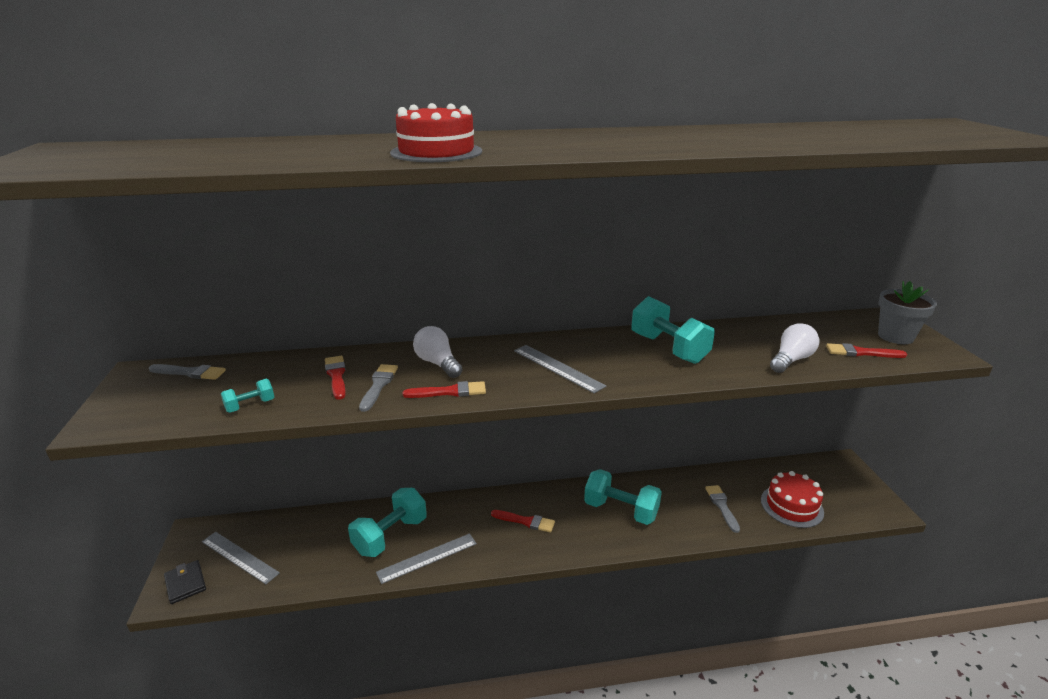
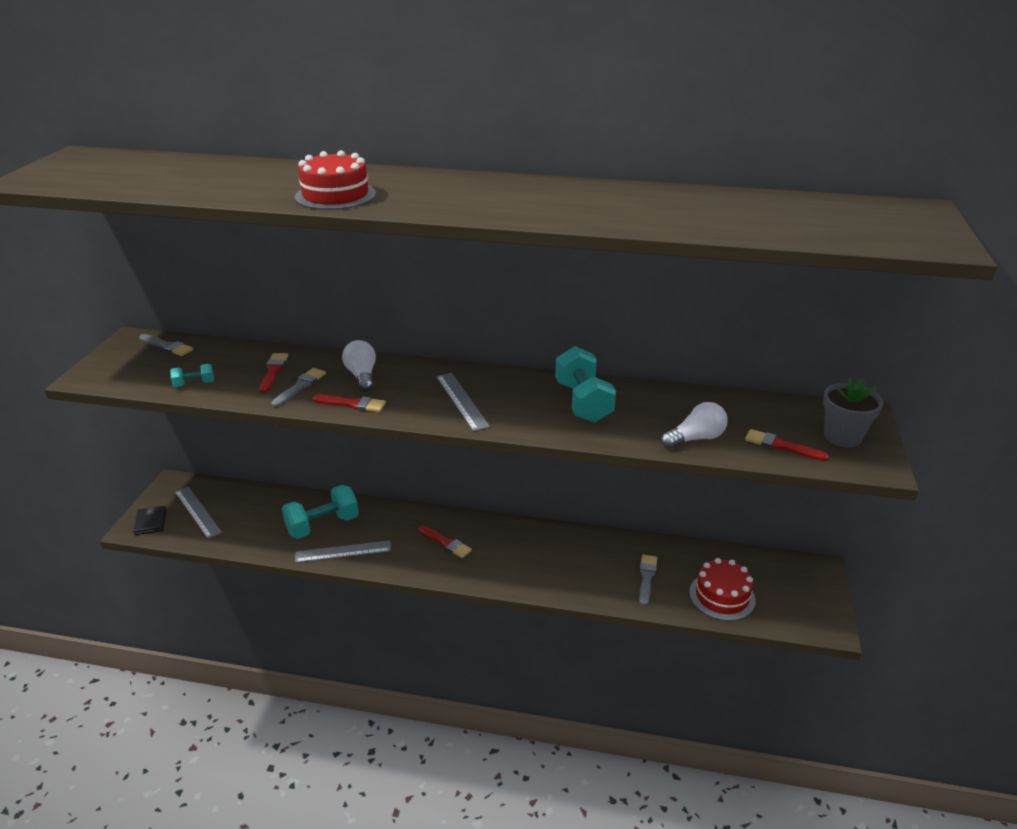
camera: 20 degrees right, 5 degrees up
(621, 510) = (541, 556): turquoise dumbbell -> none

